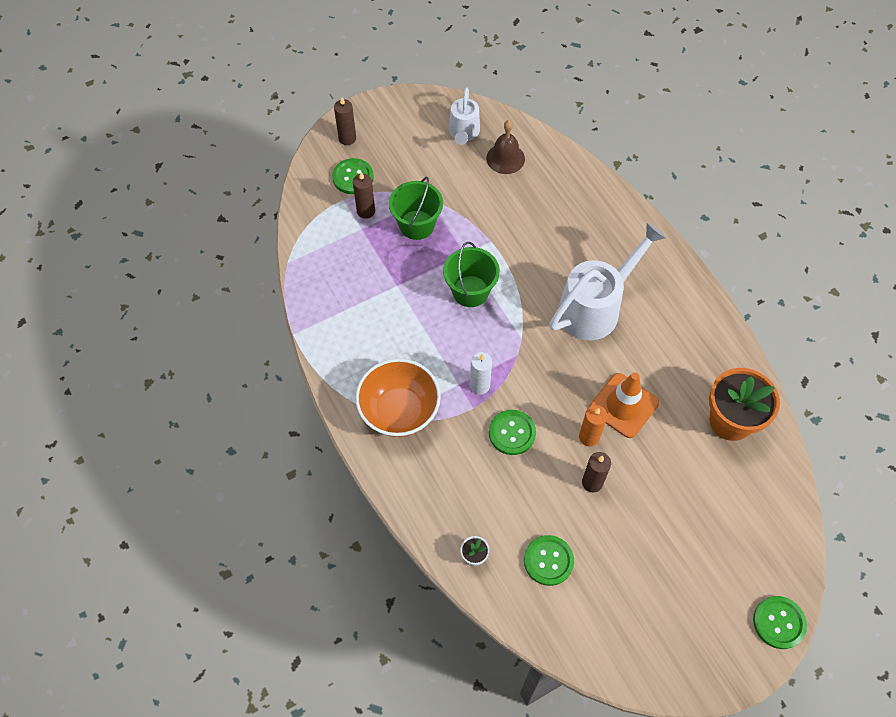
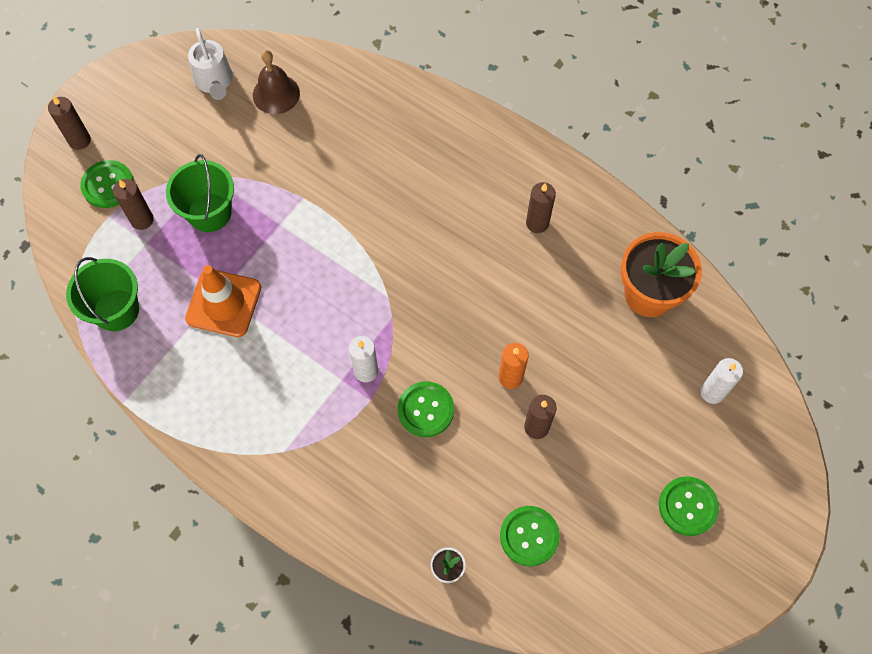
camera: 25 degrees left, 5 degrees up
(399, 411) = (288, 440): orange bowl -> none
(470, 291) = (306, 266): green bucket -> green bucket (116, 310)
(596, 307) = (452, 227): white watering can -> none
(623, 405) = (531, 326): orange traffic cone -> orange traffic cone (223, 303)
(664, 330) = (537, 223): none -> brown candle
(748, 517) = (712, 392): none -> white candle
(779, 623) = (791, 492): green button -> green button (688, 506)

